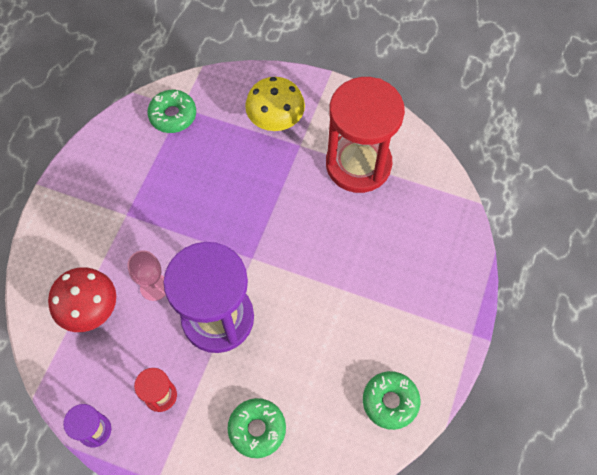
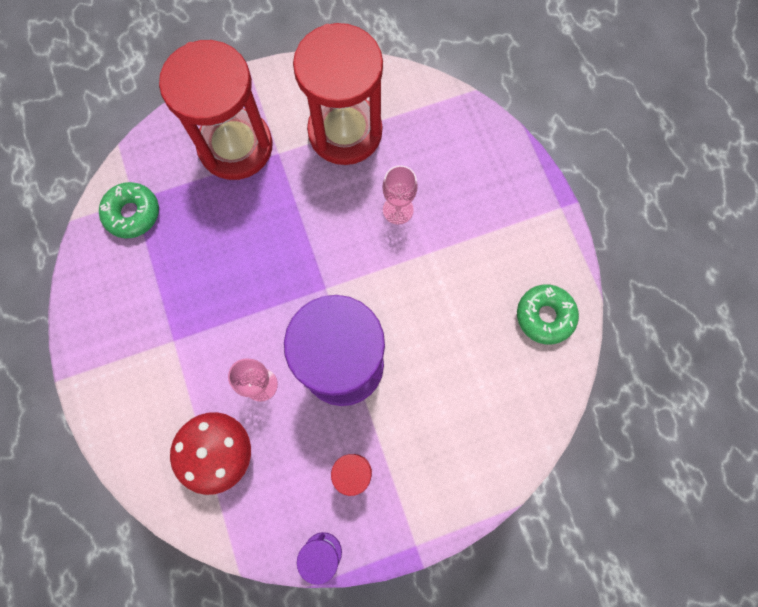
camera: 40 degrees left, 10 degrees up
(257, 429) = (459, 430): green donut -> none
(275, 120) = (235, 146): yellow mushroom -> red hourglass
(348, 244) = (398, 210): none -> pink goblet

